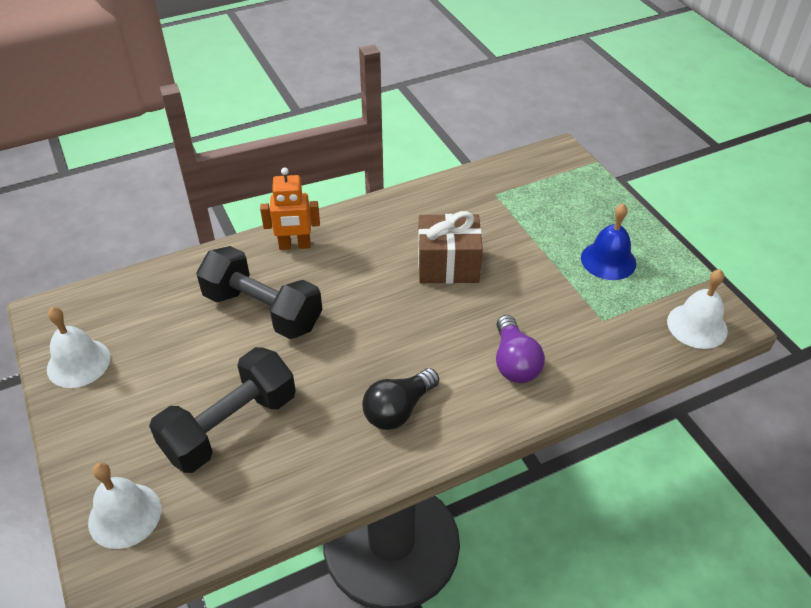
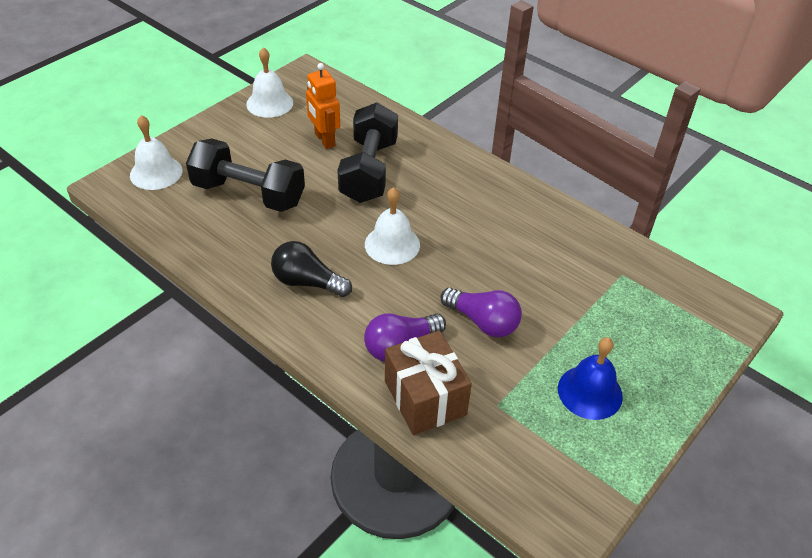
camera: 65 degrees right, 0 degrees up
(294, 245) = (452, 164): orange robot -> orange robot (324, 140)
(448, 265) = (494, 266): brown gift -> brown gift (425, 398)
(509, 296) = (483, 322): none -> purple light bulb
(697, 326) = (541, 496): white bell -> white bell (392, 244)

